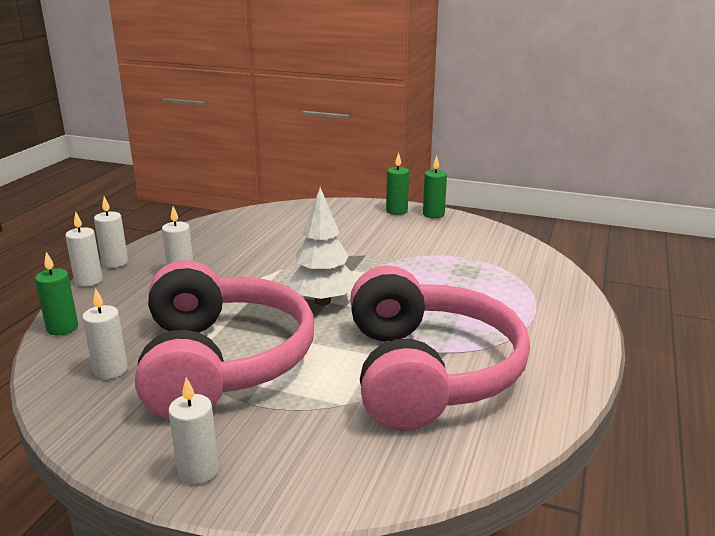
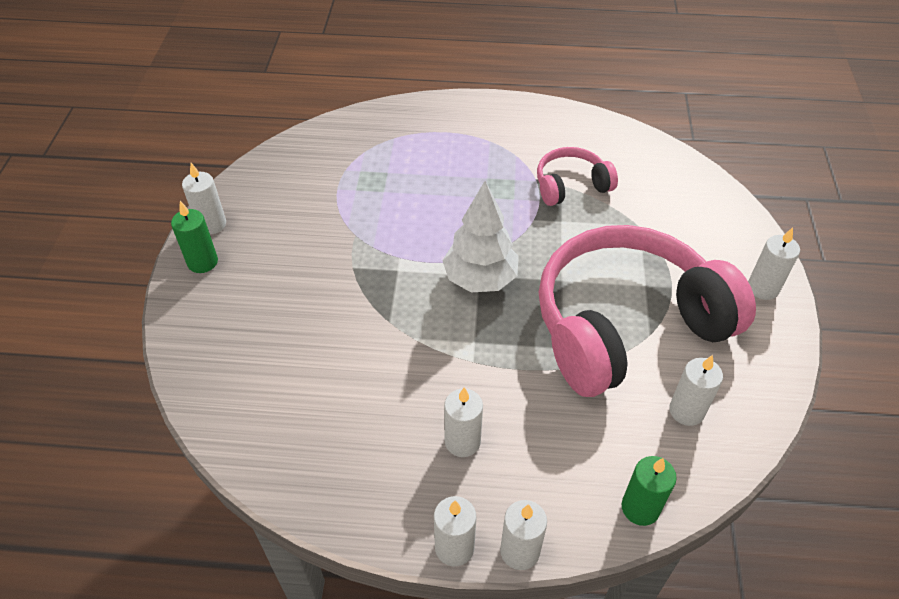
camera: 105 degrees left, 25 degrees up
(428, 372) = (571, 185): pink headphones -> pink headphones, size x0.46
(433, 214) = (211, 224): green candle -> white candle

